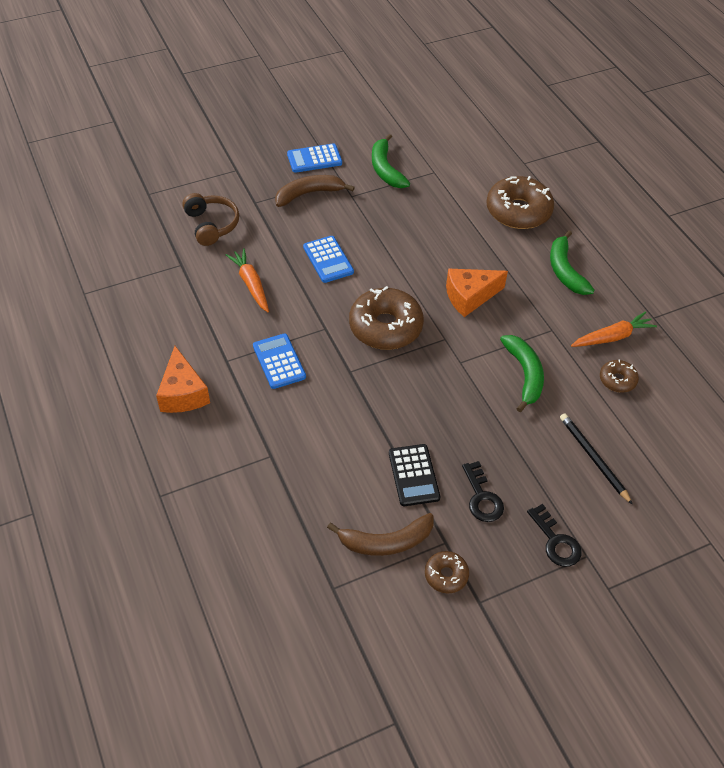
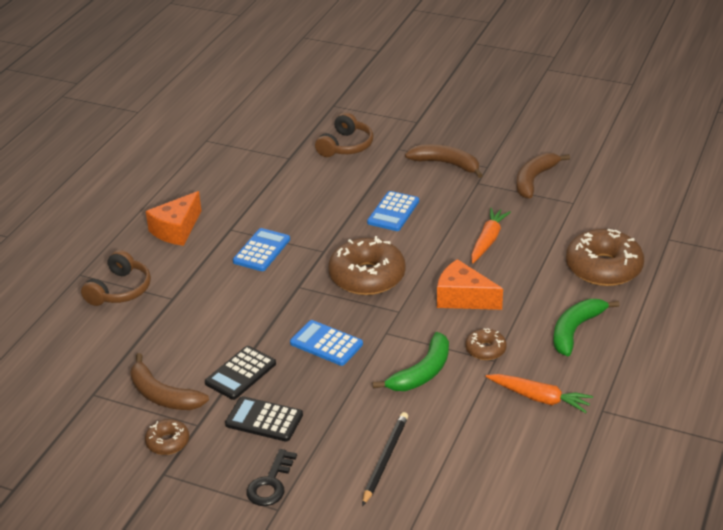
camera: 50 degrees right, 15 degrees down
(217, 482) = (120, 290): none -> brown headphones
(251, 284) = (316, 195): orange carrot -> orange carrot (488, 240)
(314, 159) = (487, 144): blue calculator -> blue calculator (326, 344)
(385, 169) = (534, 180): green banana -> brown banana
(482, 497) = (264, 420): black key -> black calculator
(617, 380) = (493, 427): brown donut -> brown donut (485, 349)

